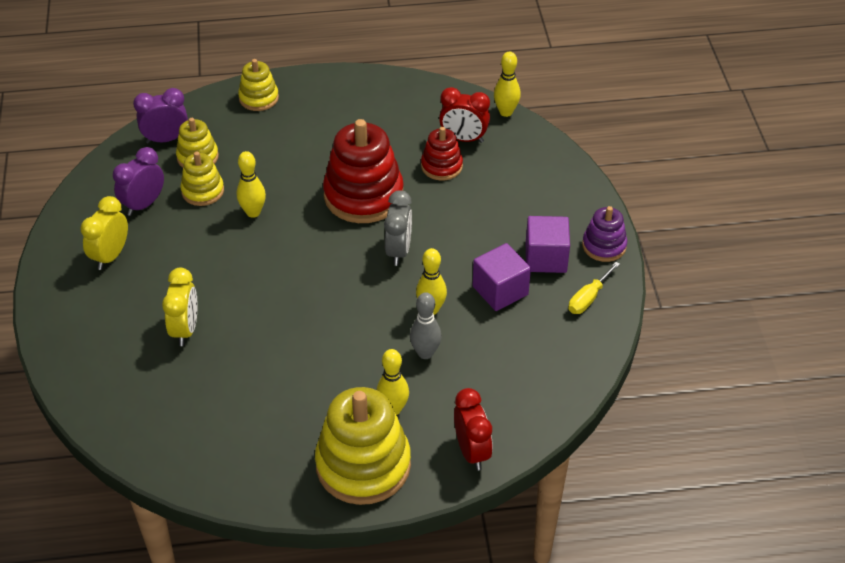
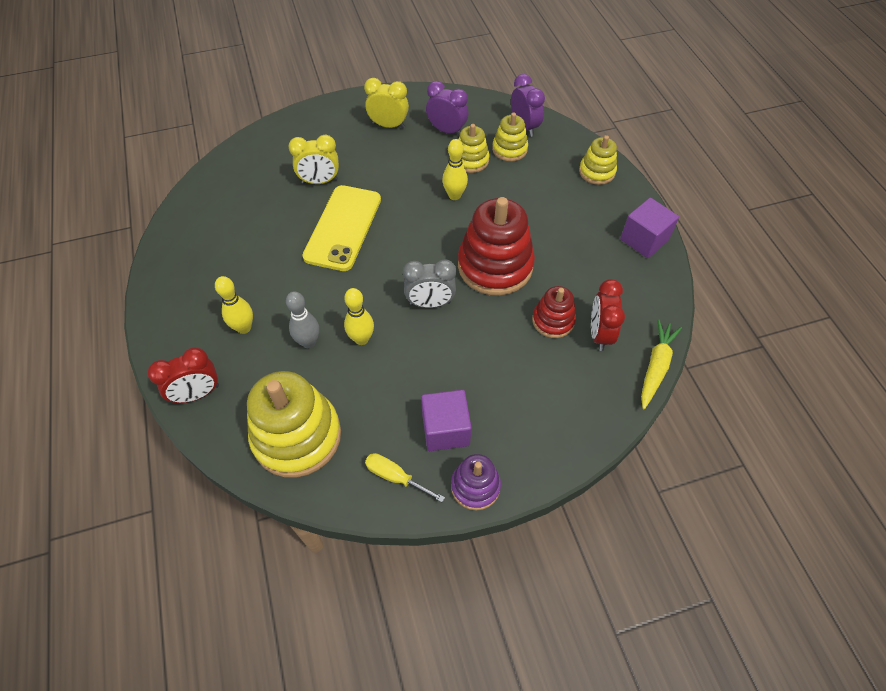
camera: 80 degrees right, 10 degrees up
(270, 313) = (343, 228): none -> yellow phone
(363, 465) = (186, 316): yellow stacking toy -> yellow stacking toy (297, 436)
(500, 290) = (393, 393): purple cube -> purple cube (644, 240)
(506, 112) = (656, 367): yellow bowling pin -> yellow carrot

